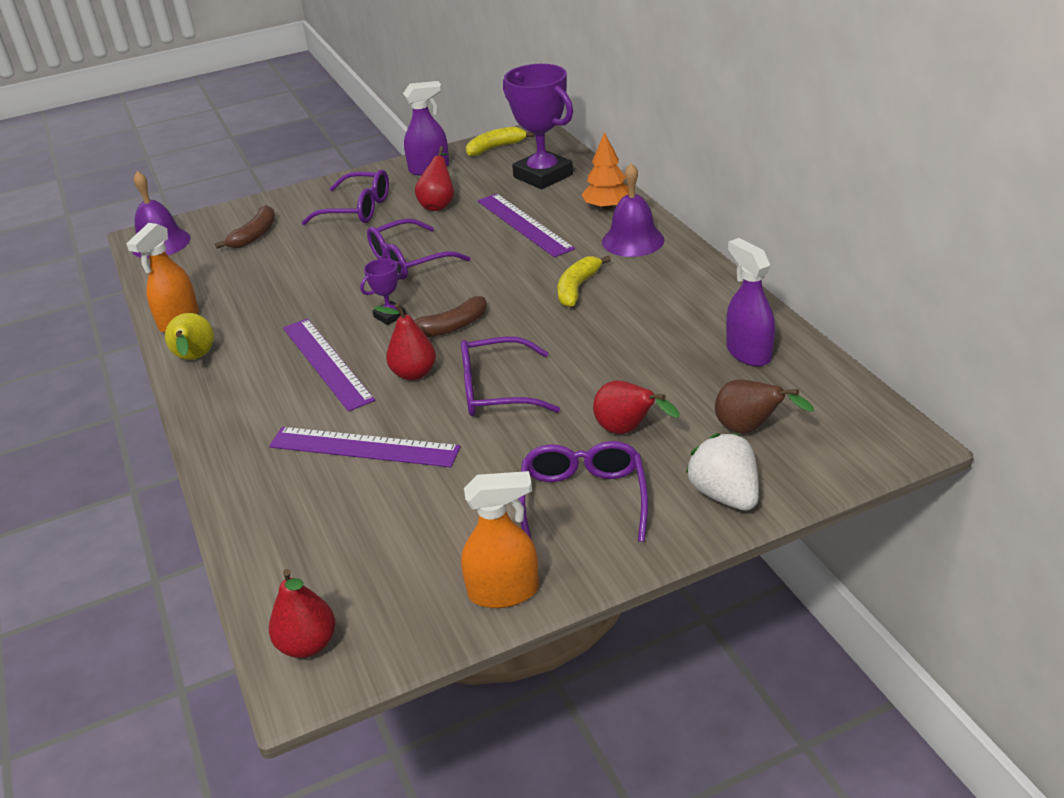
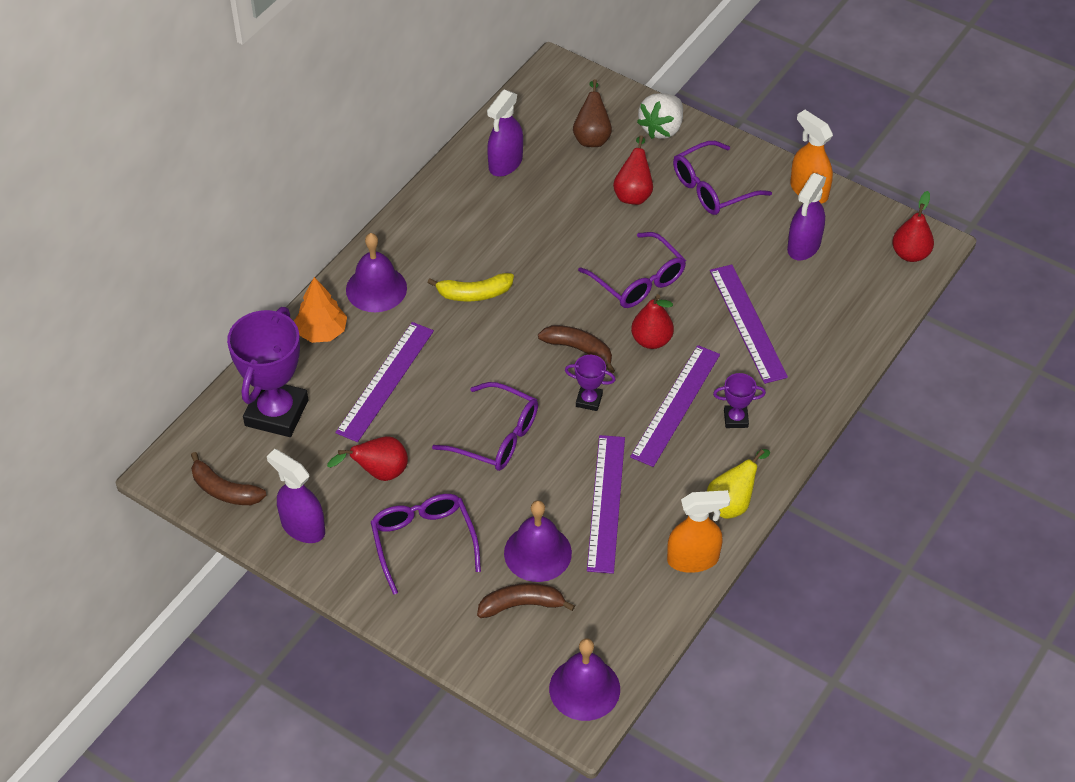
camera: 125 degrees left, 15 degrees up
(268, 393) = (735, 419): none -> purple trophy
(283, 295) = (606, 503): none -> purple ruler
(284, 252) = (537, 553): none -> purple bell
(420, 542) = (803, 246): none -> purple spray bottle
(495, 148) = (224, 490): yellow banana -> brown banana

